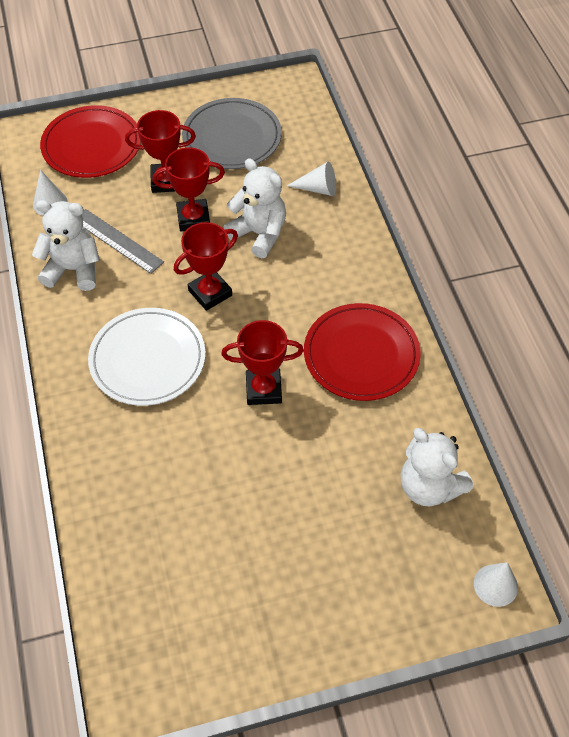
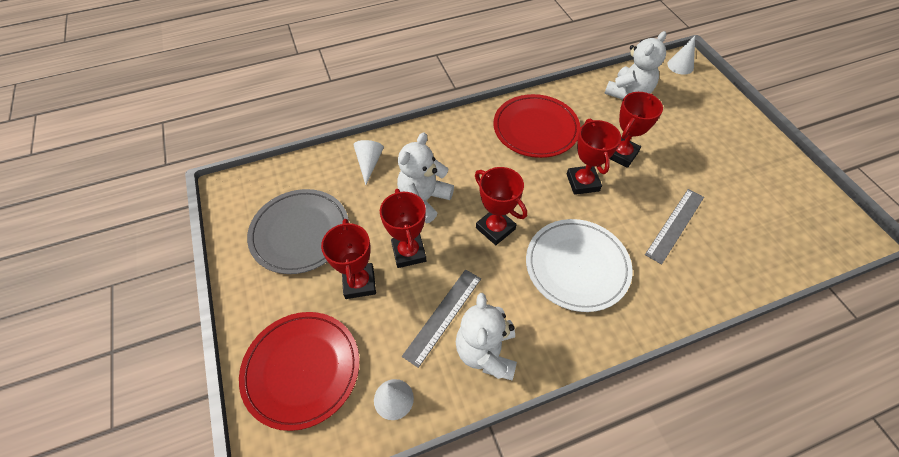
camera: 95 degrees left, 0 degrees up
(183, 474) = (675, 225): none -> grey ruler
(306, 445) = (621, 154): none -> red trophy

